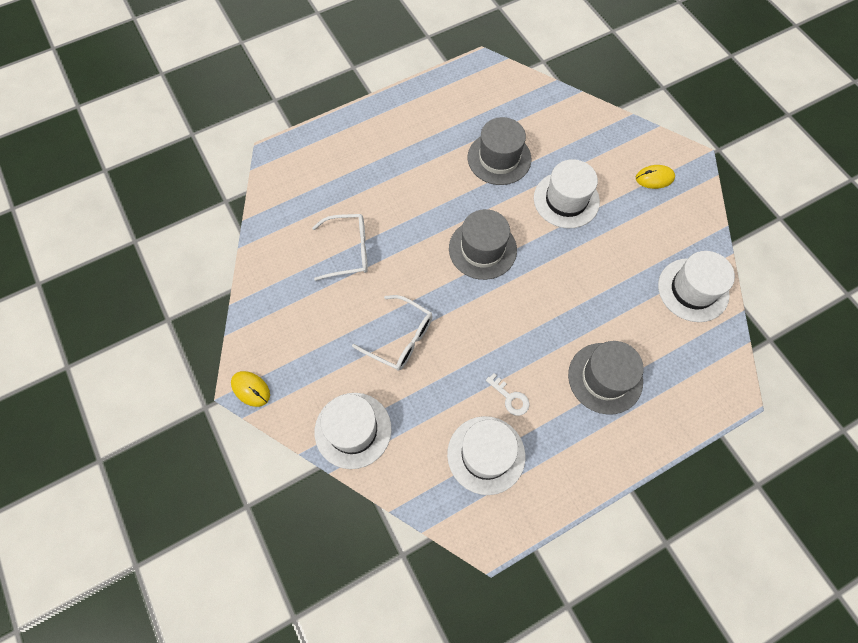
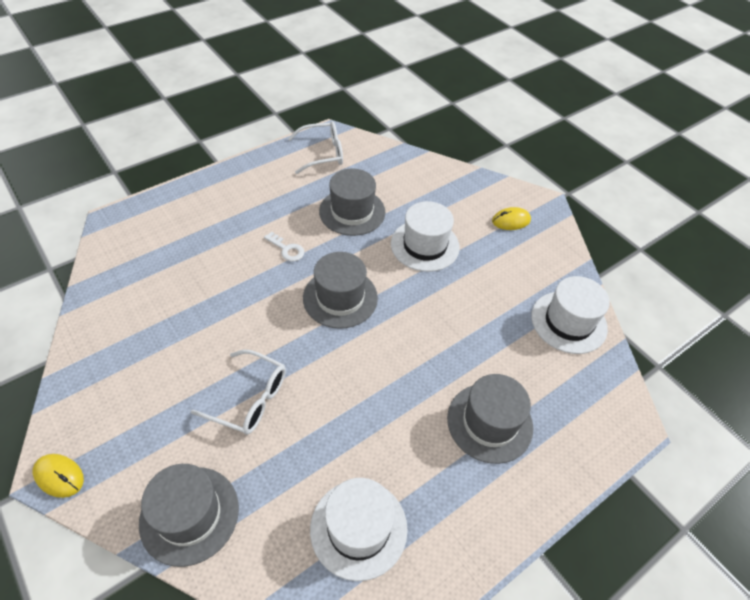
camera: 10 degrees left, 15 degrees down
(349, 251) = (190, 309): white glasses -> white glasses (323, 153)
(353, 430) = (189, 515): white hat -> grey hat
(510, 398) = (383, 455): white key -> white key (287, 249)

